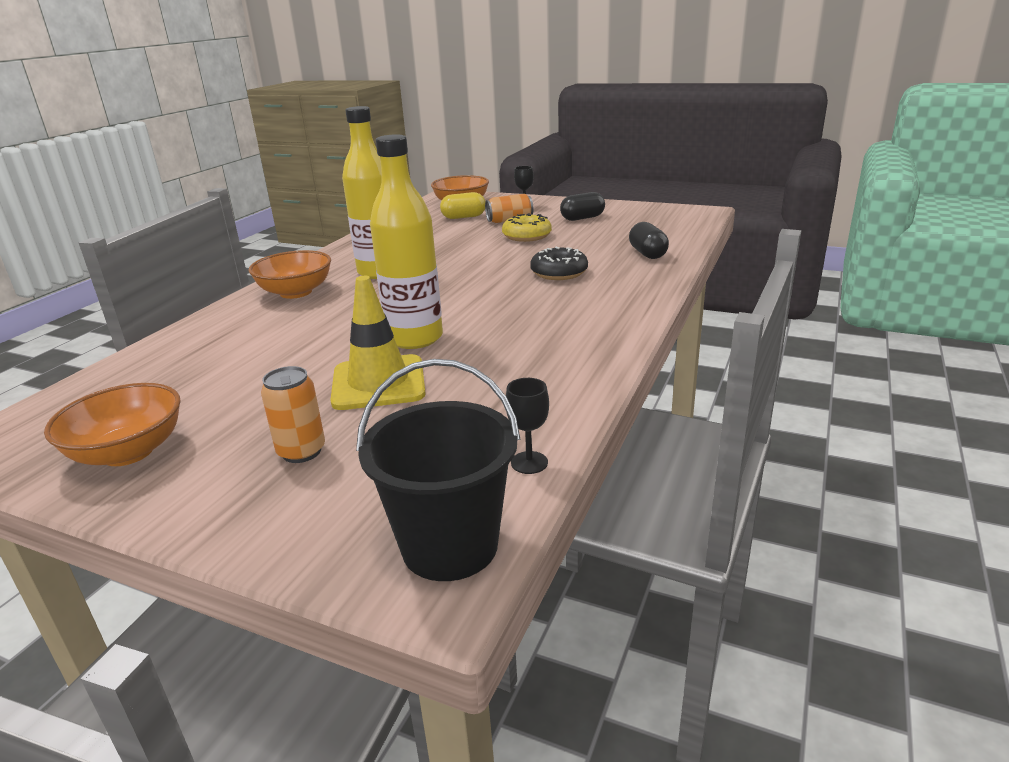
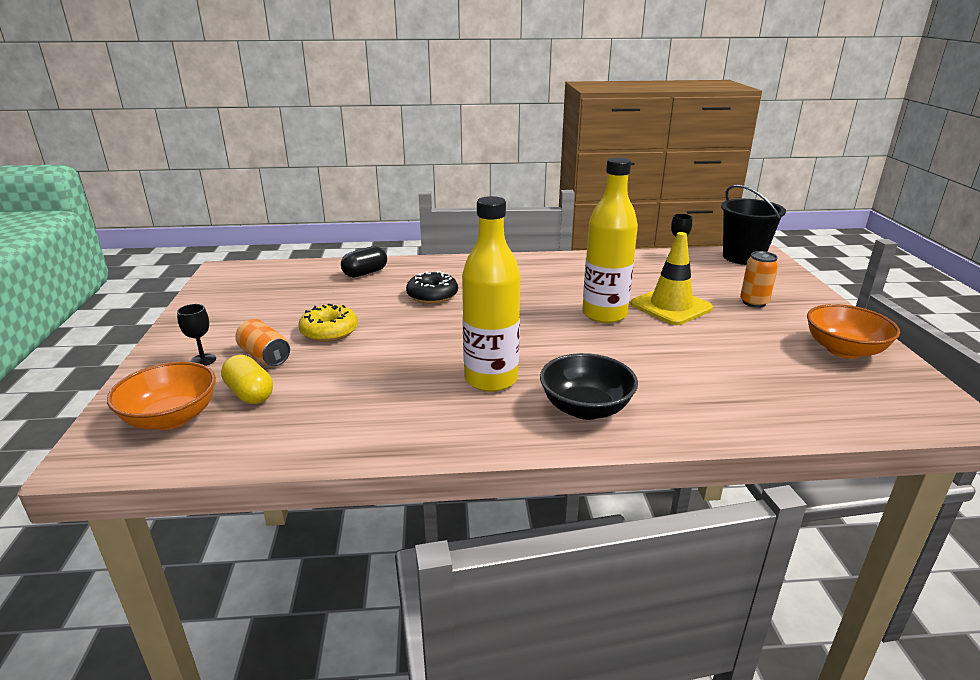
camera: 120 degrees left, 0 degrees up
(296, 292) = (585, 408): orange bowl -> black bowl
(582, 218) = (251, 317): black capsule -> none

